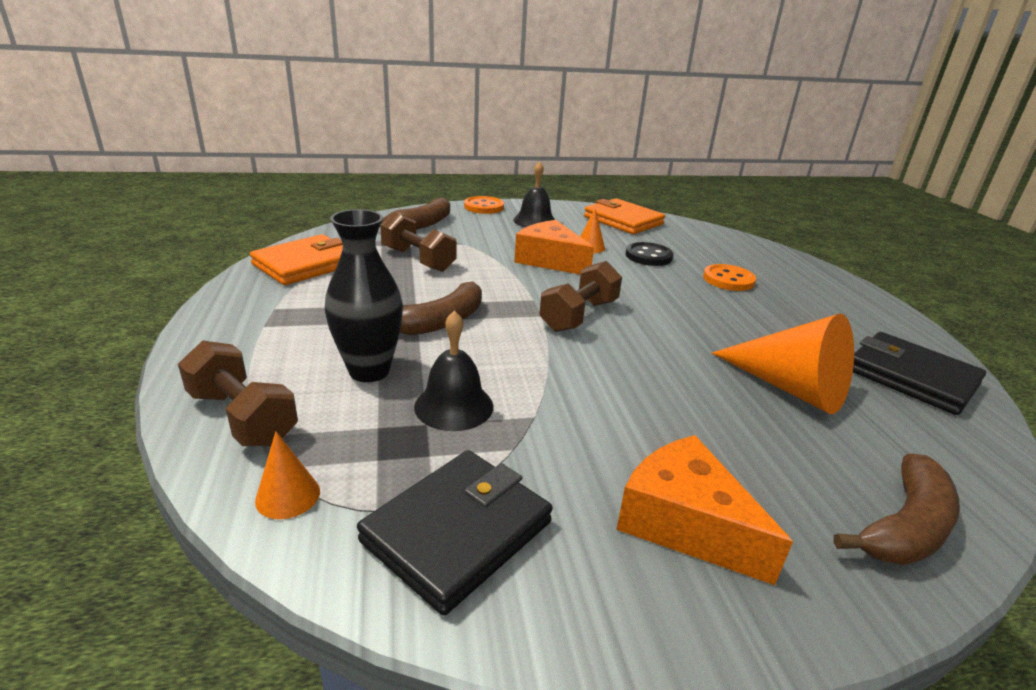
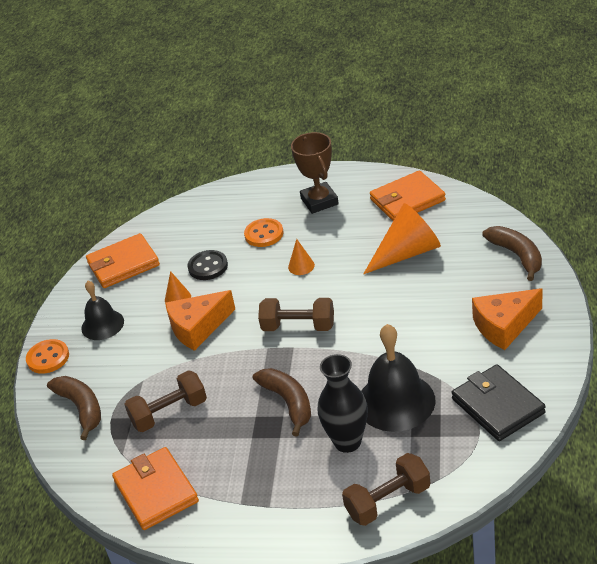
camera: 65 degrees left, 10 degrees up
(288, 496) = (462, 472): orange cone -> orange cone (301, 266)
(454, 406) = (396, 401): black bell -> black bell, size x1.60
(579, 315) = (298, 327): brown dumbbell -> brown dumbbell turned 45 degrees counterclockwise
(825, 308) = (319, 201): none -> brown trophy
(911, 377) = (407, 200): black wallet -> orange wallet

